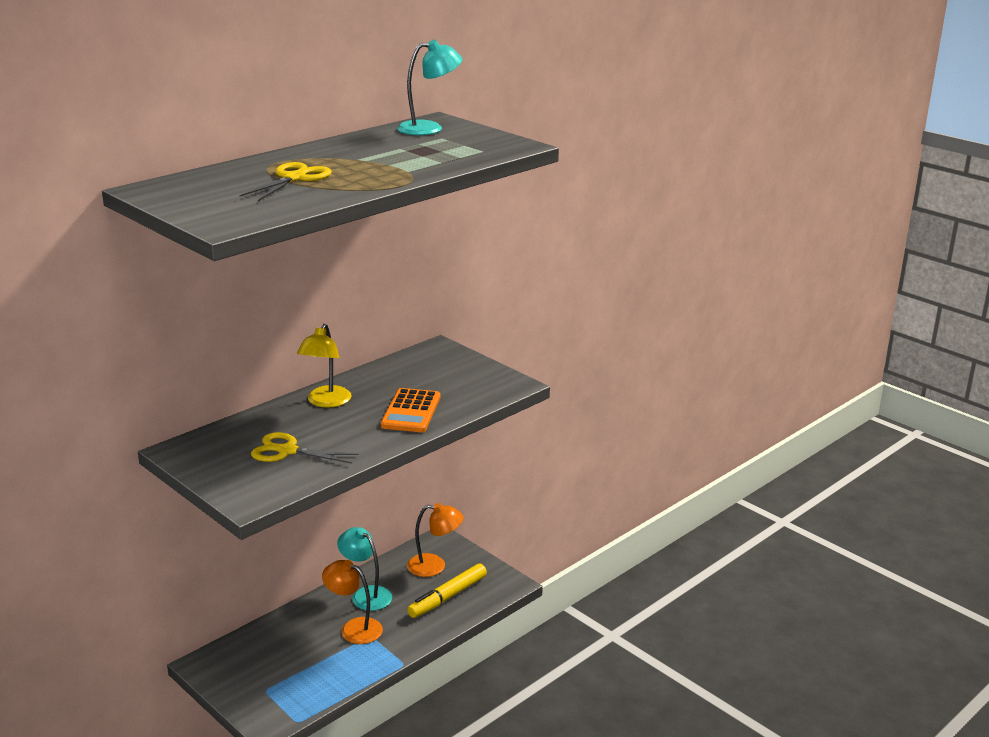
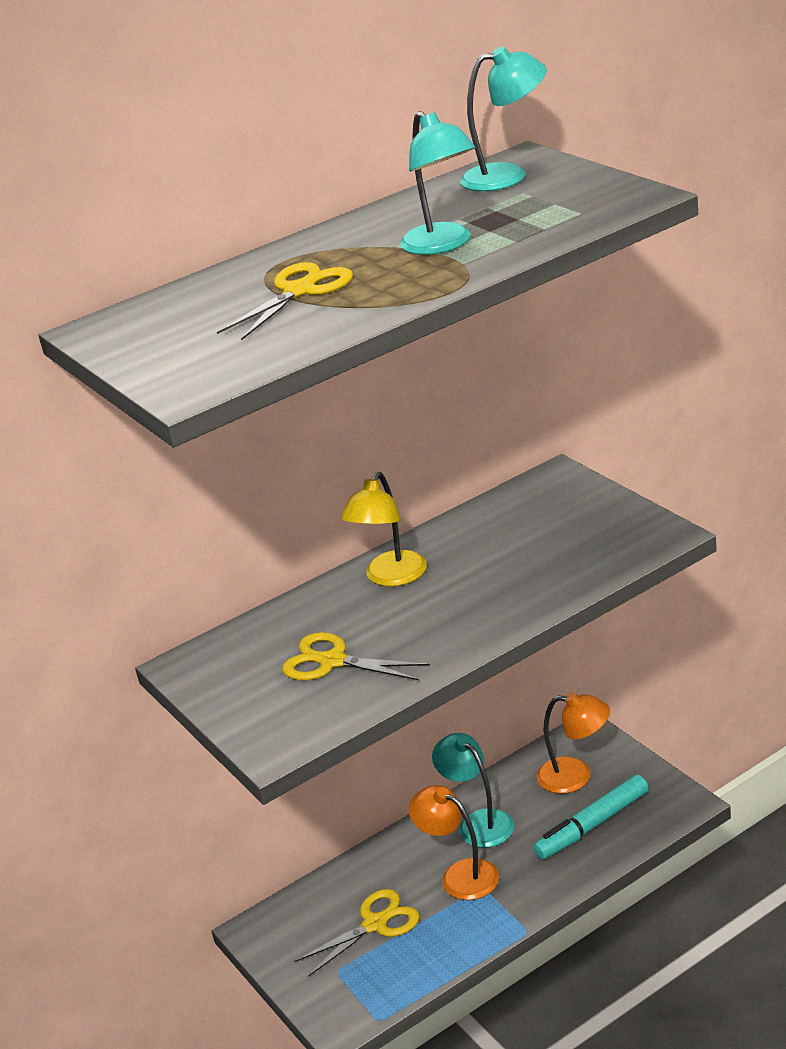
camera: 15 degrees right, 5 degrees up
(292, 660) = (375, 924): none -> yellow scissors
(392, 161) = (443, 245): none -> turquoise lamp
(411, 411) = (509, 588): orange calculator -> none
(448, 597) = (593, 825): yellow marker -> turquoise marker

